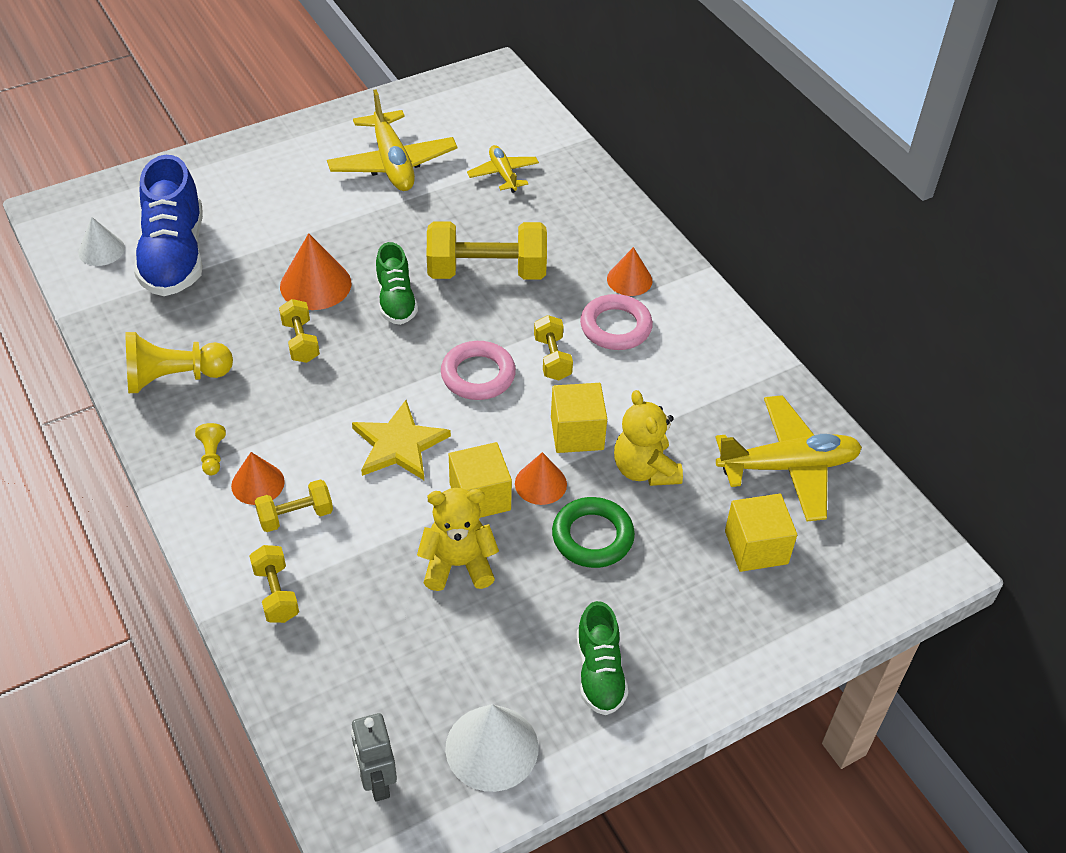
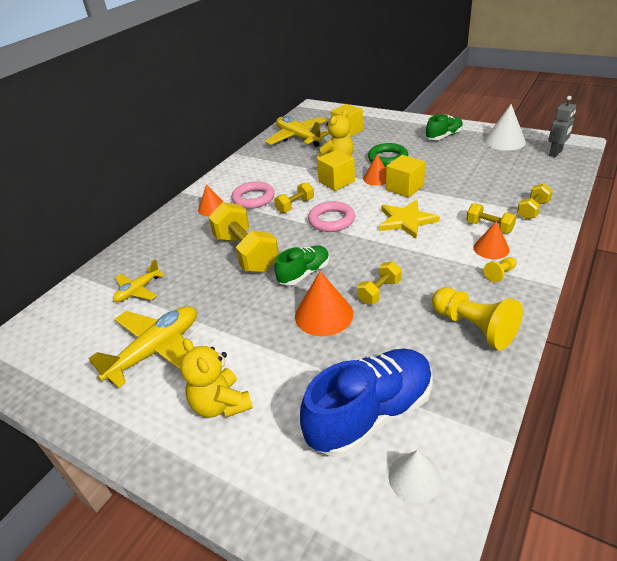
camera: 115 degrees left, 10 degrees down
(458, 564) = (445, 177): yellow teddy bear -> yellow teddy bear (221, 404)

